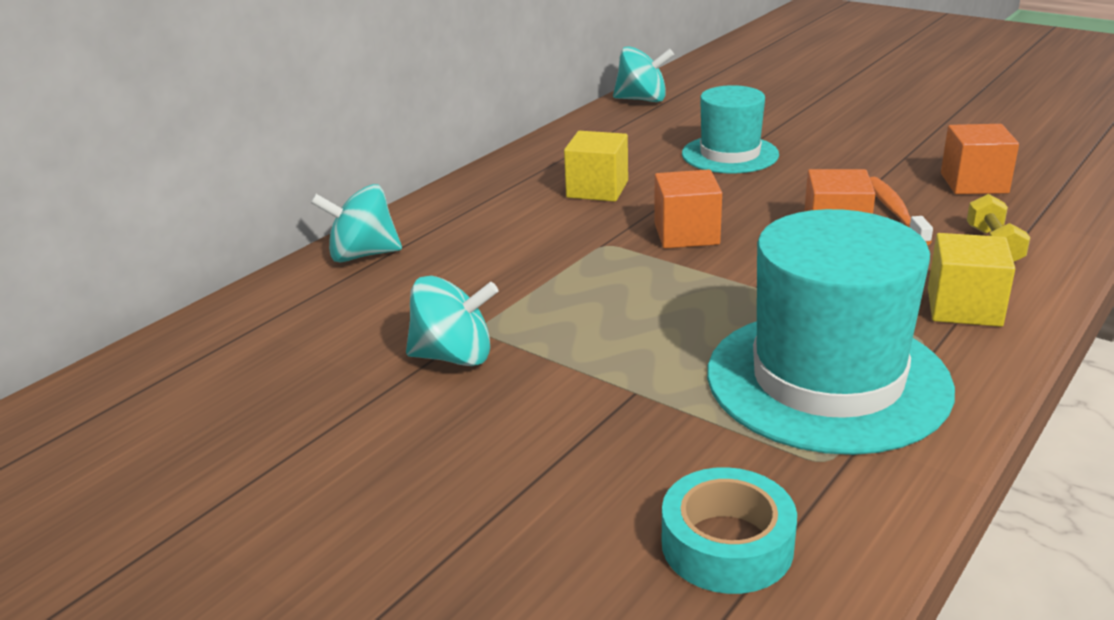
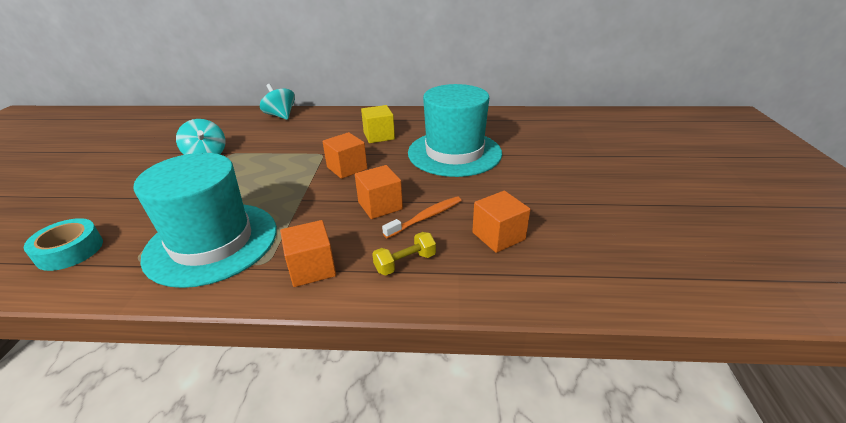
camera: 55 degrees right, 5 degrees up
(642, 100) = (499, 114): turquoise spinning top -> none
(730, 154) = (454, 153): turquoise hat -> turquoise hat, size x1.66
(964, 307) = (312, 268): yellow cube -> orange cube

